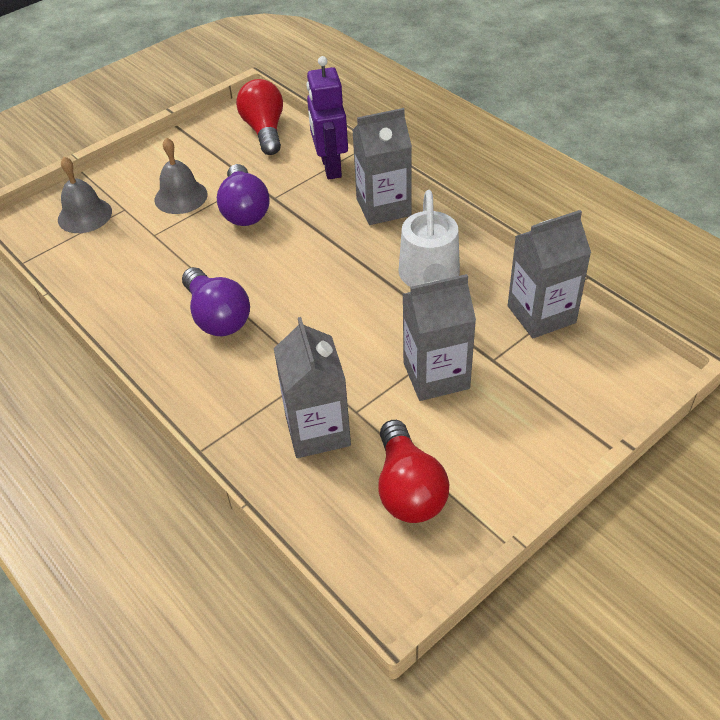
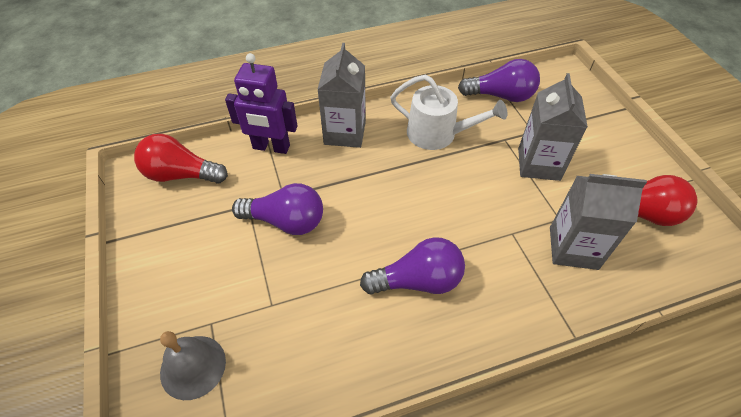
camera: 70 degrees left, 5 degrees up
(181, 197) = (229, 266): grey bell -> none
(541, 314) = (501, 96): grey carton -> purple light bulb

